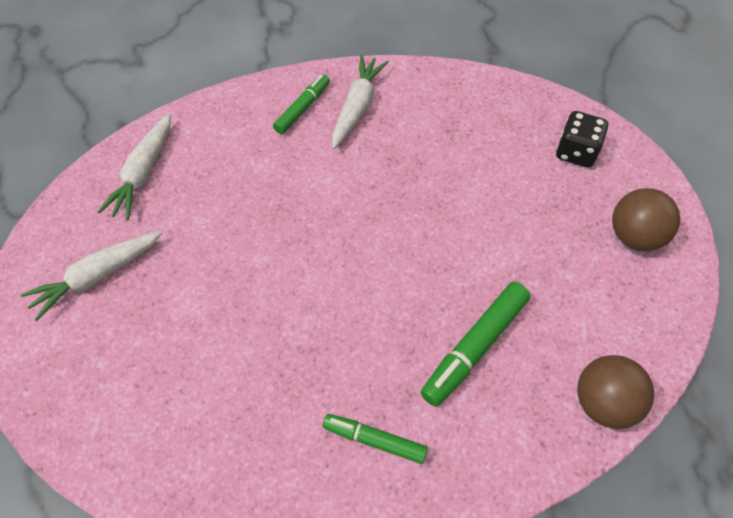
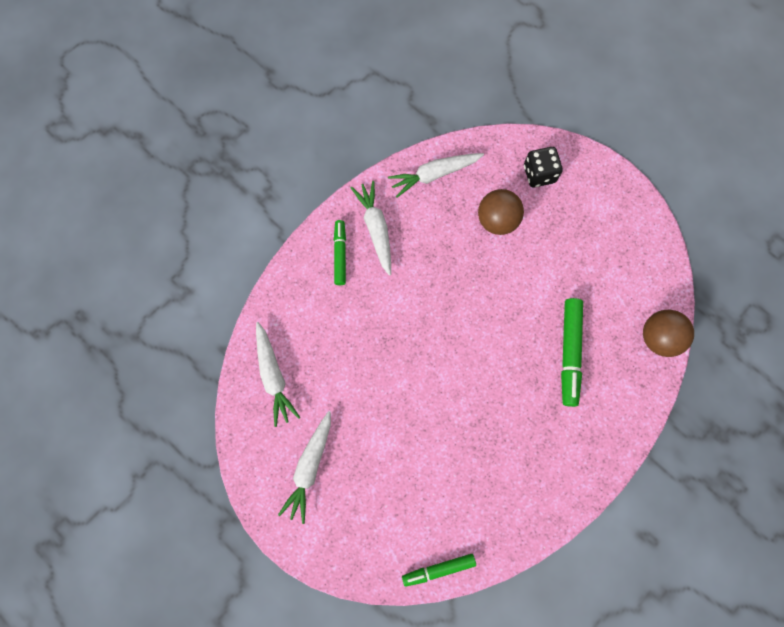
camera: 35 degrees left, 15 degrees up
(374, 440) = (555, 448): green marker -> green marker (438, 569)
(457, 93) = (434, 175): none -> white carrot
(634, 236) = (610, 215): brown ball -> brown ball (497, 220)

